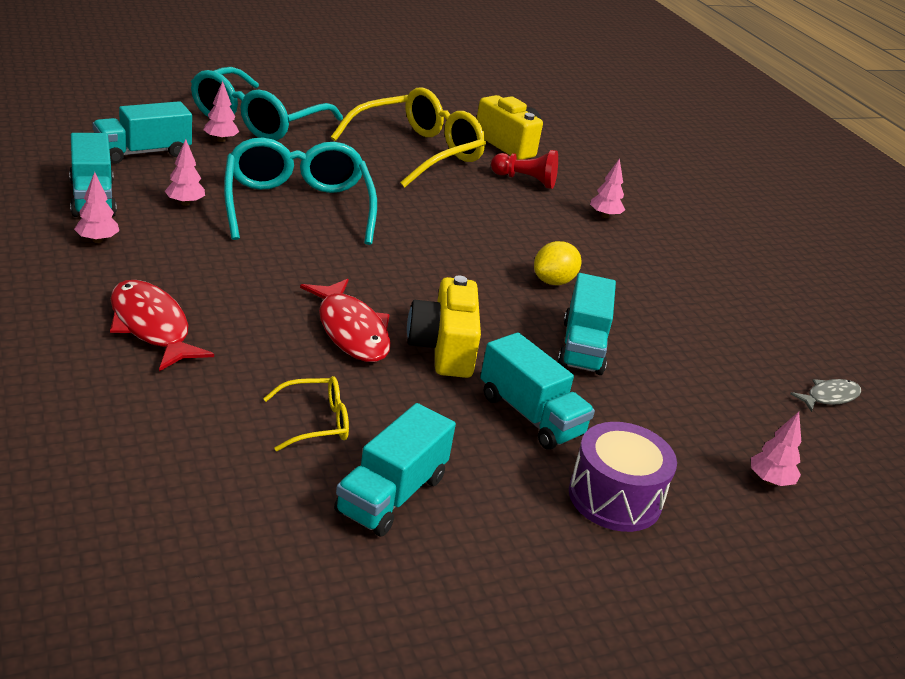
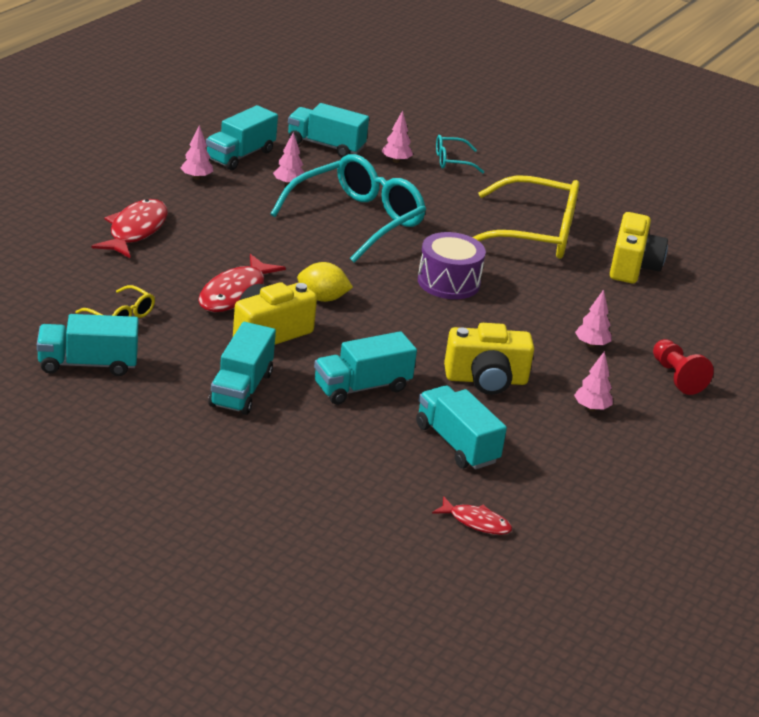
camera: 55 degrees right, 0 degrees up
(258, 120) = (452, 161): turquoise glasses -> turquoise glasses, size x0.46
(525, 180) = (581, 292): red pawn -> red pawn (676, 377)
(553, 281) = (436, 350): yellow lemon -> yellow lemon (322, 298)
(615, 497) = (195, 447): purple drum -> purple drum (448, 282)
(618, 283) = (486, 380): none -> yellow camera
(706, 346) = (456, 444): none -> turquoise truck
(770, 481) = (308, 512): pink tree -> pink tree (591, 408)
(829, 397) = (476, 522): grey fish -> red fish

